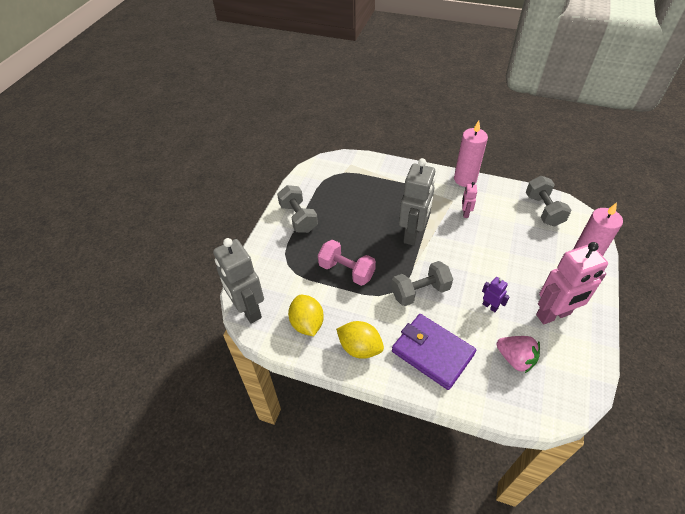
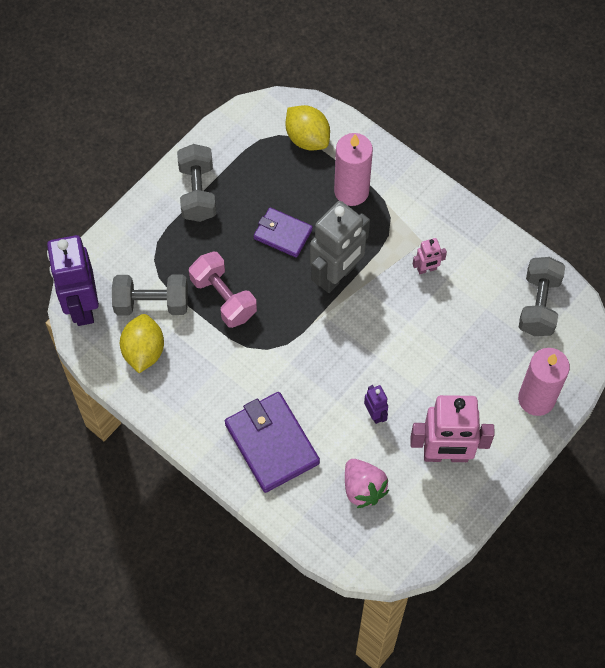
camera: 20 degrees right, 15 degrees up
(248, 310) = (82, 306): grey robot -> purple robot
(360, 348) = (191, 405): yellow lemon -> yellow lemon (307, 138)
(365, 223) = (283, 234): none -> purple wallet
(420, 292) = (300, 362): grey dumbbell -> grey dumbbell (152, 303)
(465, 179) = (461, 212): pink candle -> pink candle (351, 191)
(465, 213) = (427, 269): pink robot -> pink robot turned 135 degrees counterclockwise

